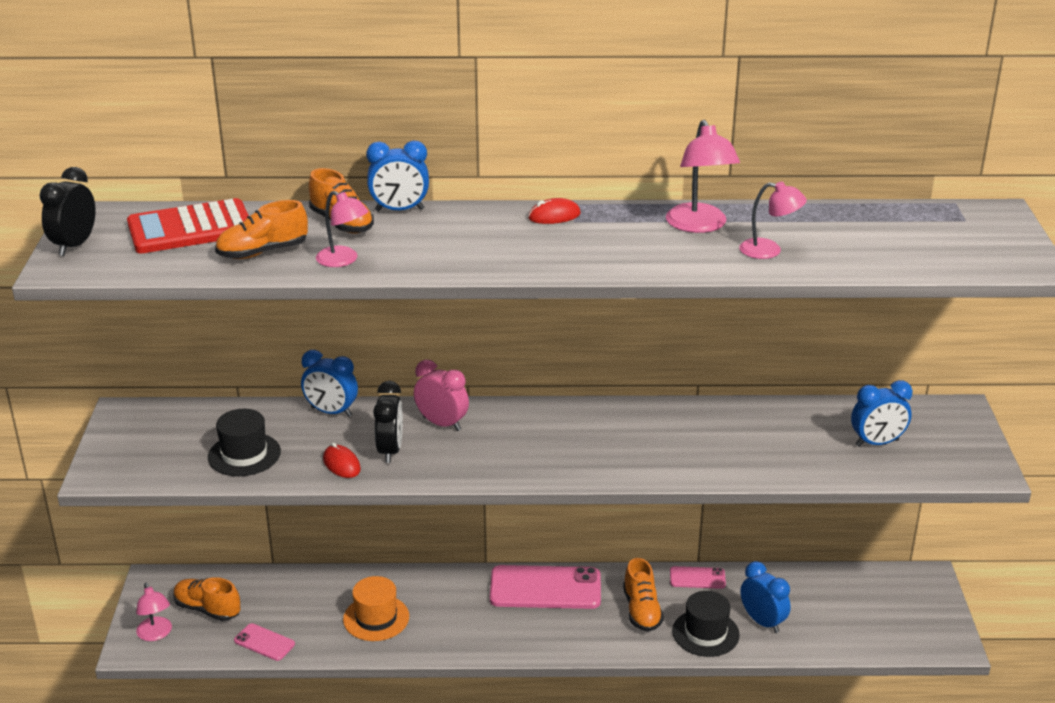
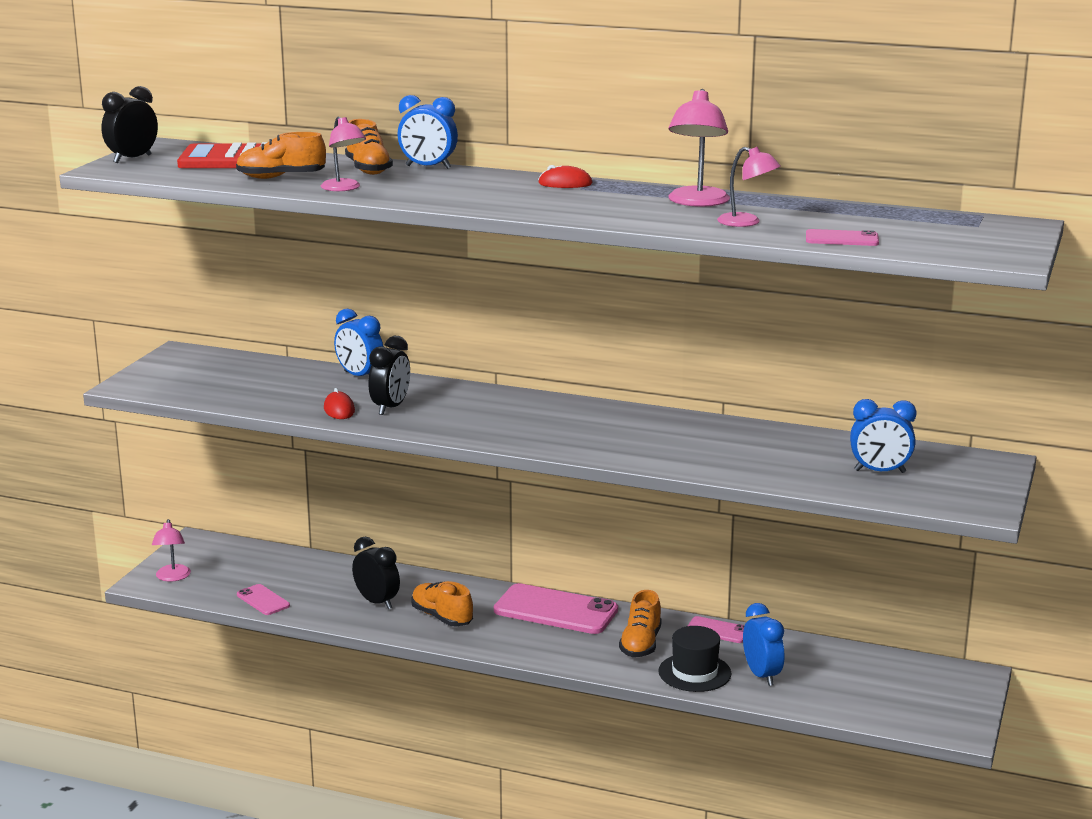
camera: 20 degrees right, 10 degrees down
(207, 609) = (229, 568): orange shoe -> orange shoe (442, 617)
(244, 454) = (259, 391): black hat -> none
(376, 618) = (377, 602): orange hat -> black clock
(442, 424) = (454, 398): pink clock -> none
(871, 261) = (842, 239): none -> pink phone

